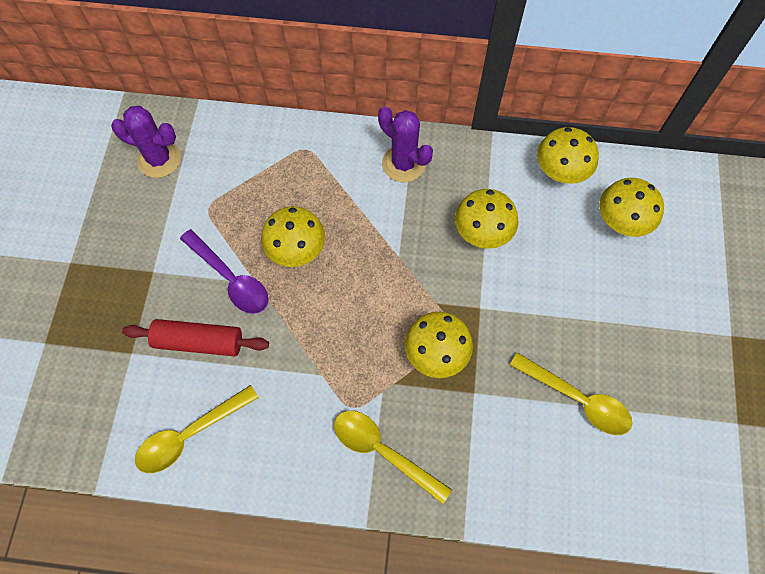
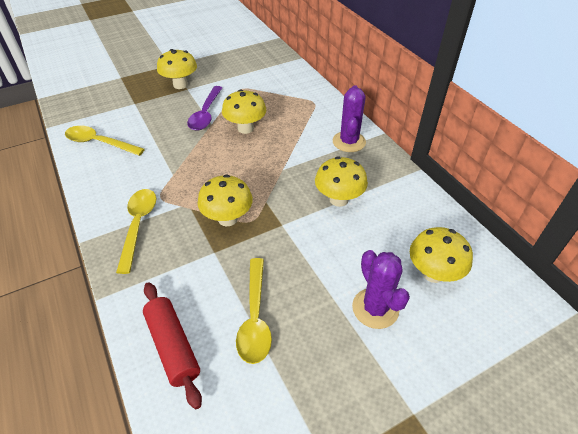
camera: 55 degrees right, 20 degrees down
(159, 159) = (253, 62): purple cactus -> purple cactus (375, 308)
(199, 342) = (158, 121): red rolling pin -> red rolling pin (173, 346)
(560, 173) = (432, 217): yellow mushroom -> yellow mushroom (180, 85)

